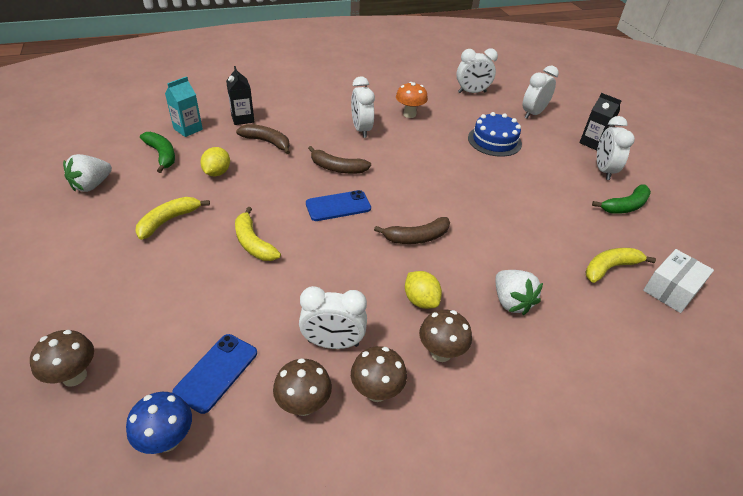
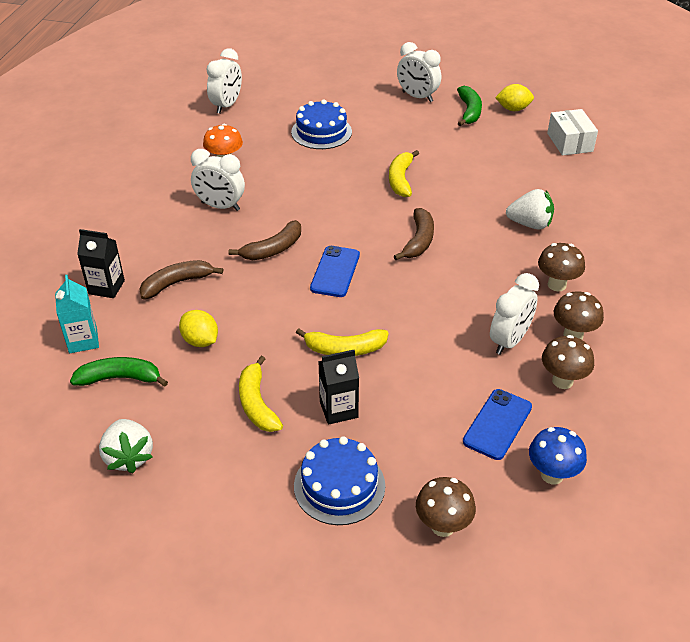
camera: 55 degrees left, 0 degrees up
(100, 294) = (339, 486): none -> blue cake
(216, 372) = (497, 424): blue phone -> blue phone turned 60 degrees clockwise
(421, 300) = (495, 271): yellow lemon -> yellow lemon (513, 109)
(533, 113) = (301, 89): white clock -> none
(592, 143) = (375, 81): black carton -> black carton (338, 409)
(610, 268) = (529, 157): yellow banana -> yellow banana (401, 180)

